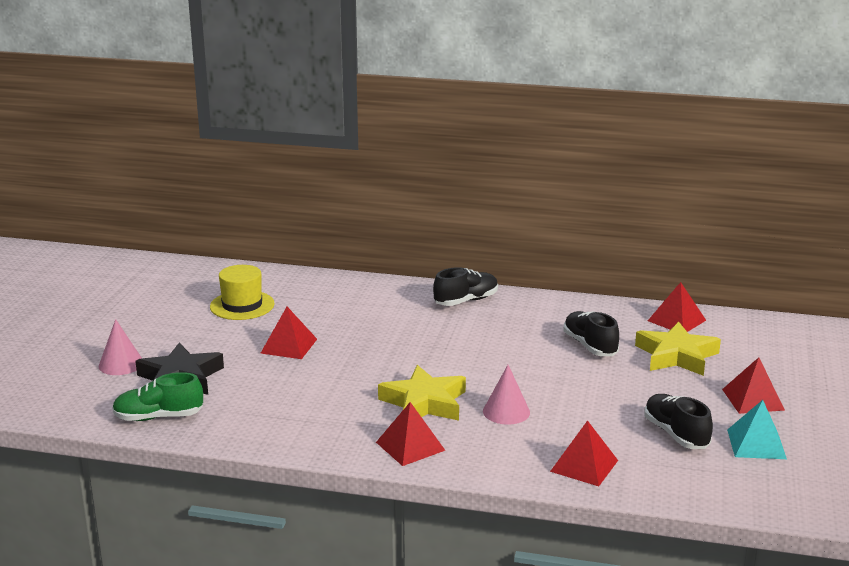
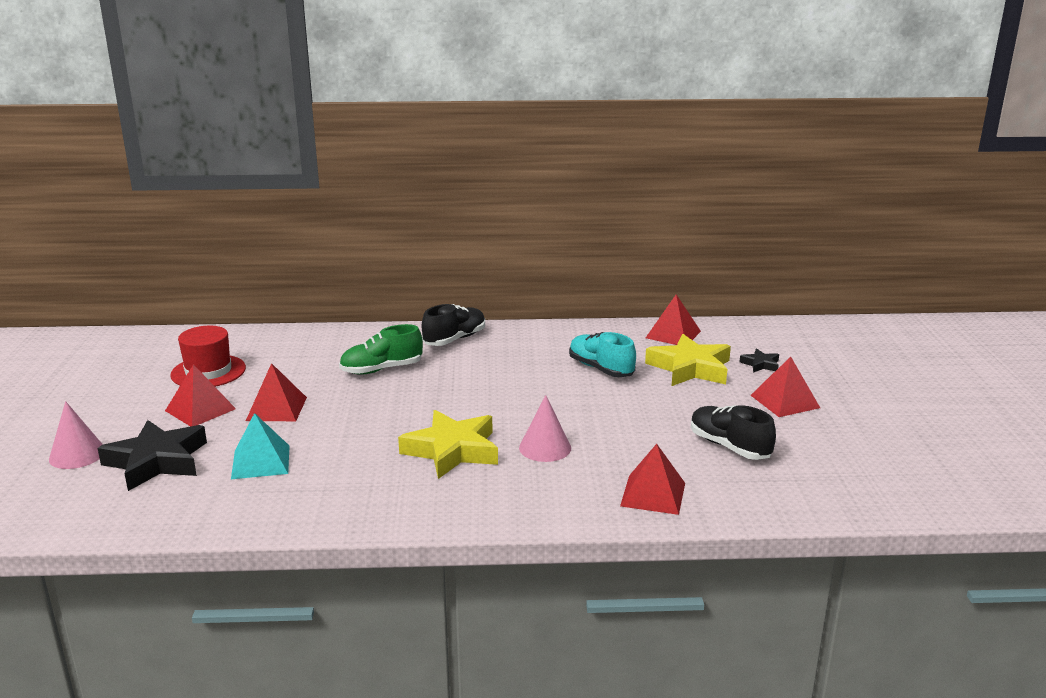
camera: 15 degrees left, 0 degrees up
(158, 417) = (141, 511): green shoe -> green shoe (381, 369)
(242, 305) = (208, 371): yellow hat -> red hat
(410, 446) = (455, 501): red pyramid -> red pyramid (200, 410)
(590, 346) = (601, 369): black shoe -> turquoise shoe
(748, 361) = (760, 364): none -> black star
(756, 444) = (812, 445): turquoise pyramid -> turquoise pyramid (260, 462)

